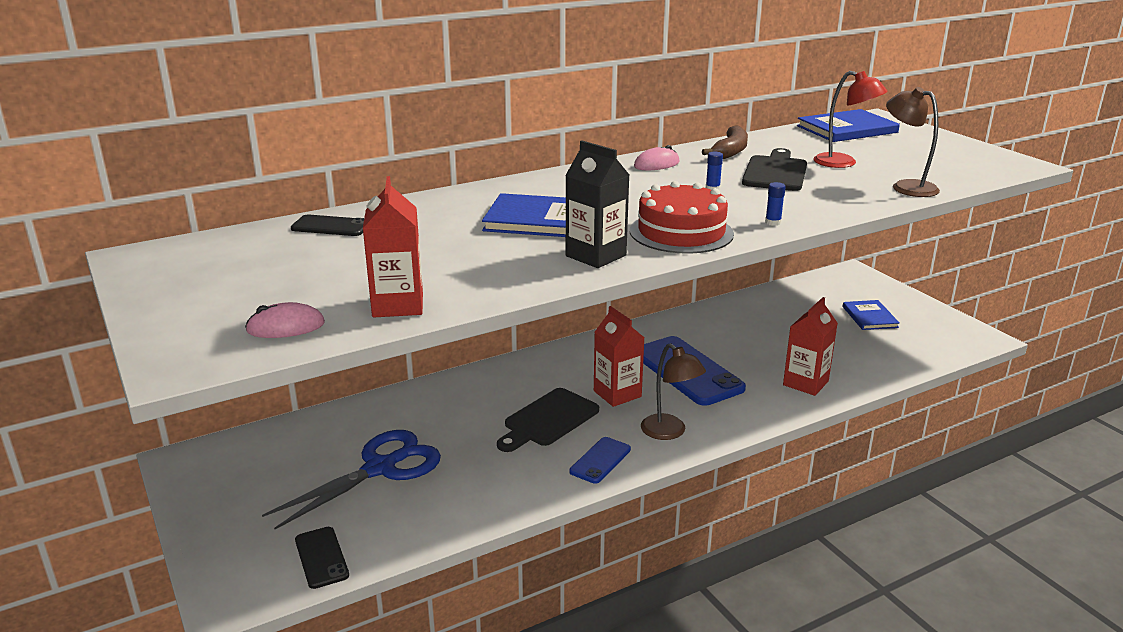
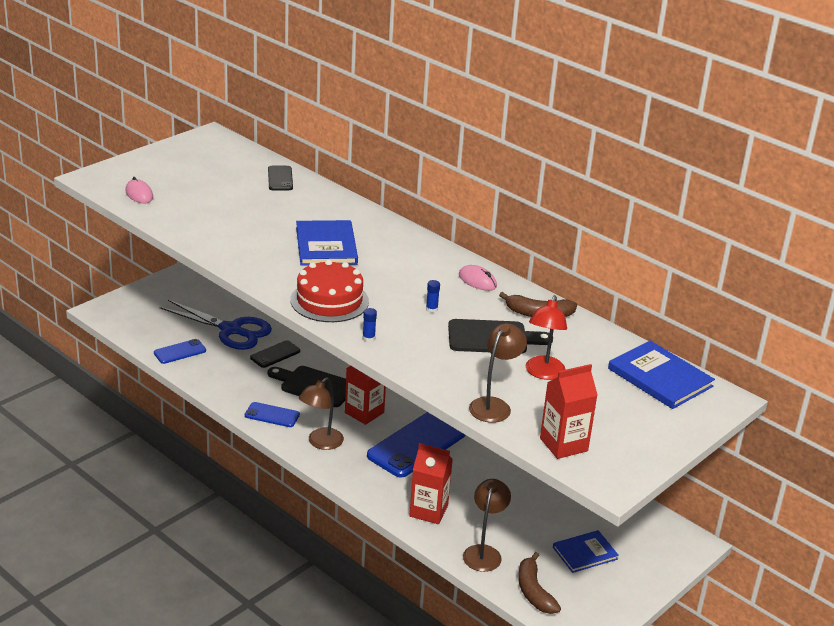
camera: 70 degrees right, 5 degrees up
(321, 557) = (141, 330): black phone -> black phone (275, 354)
(398, 305) = (175, 219): red carton -> red carton (563, 444)
(408, 523) = (180, 352): none -> blue phone
(596, 256) = (272, 272): black carton -> none
(872, 364) = (484, 552): none -> brown lamp
(928, 350) = (534, 591): none -> brown banana

